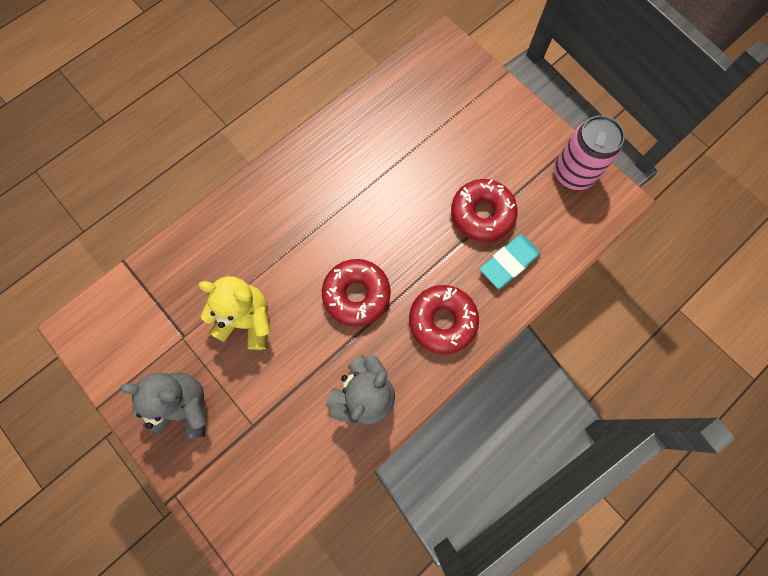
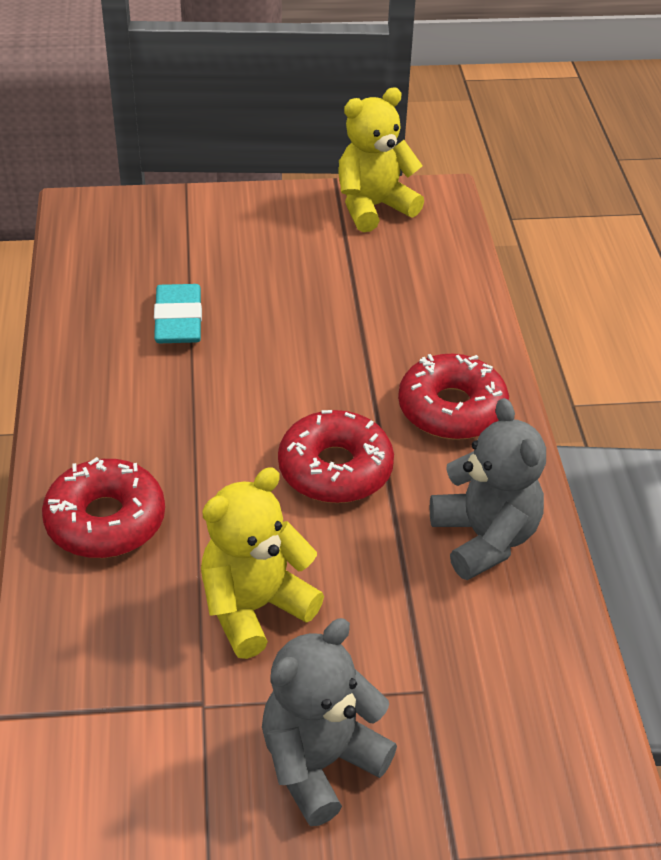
camera: 55 degrees left, 30 degrees down
(482, 214) = (345, 300): red donut -> red donut (105, 520)
(509, 262) = (431, 313): turquoise eraser -> turquoise eraser (178, 320)
(573, 173) = (373, 207): pink can -> yellow teddy bear

